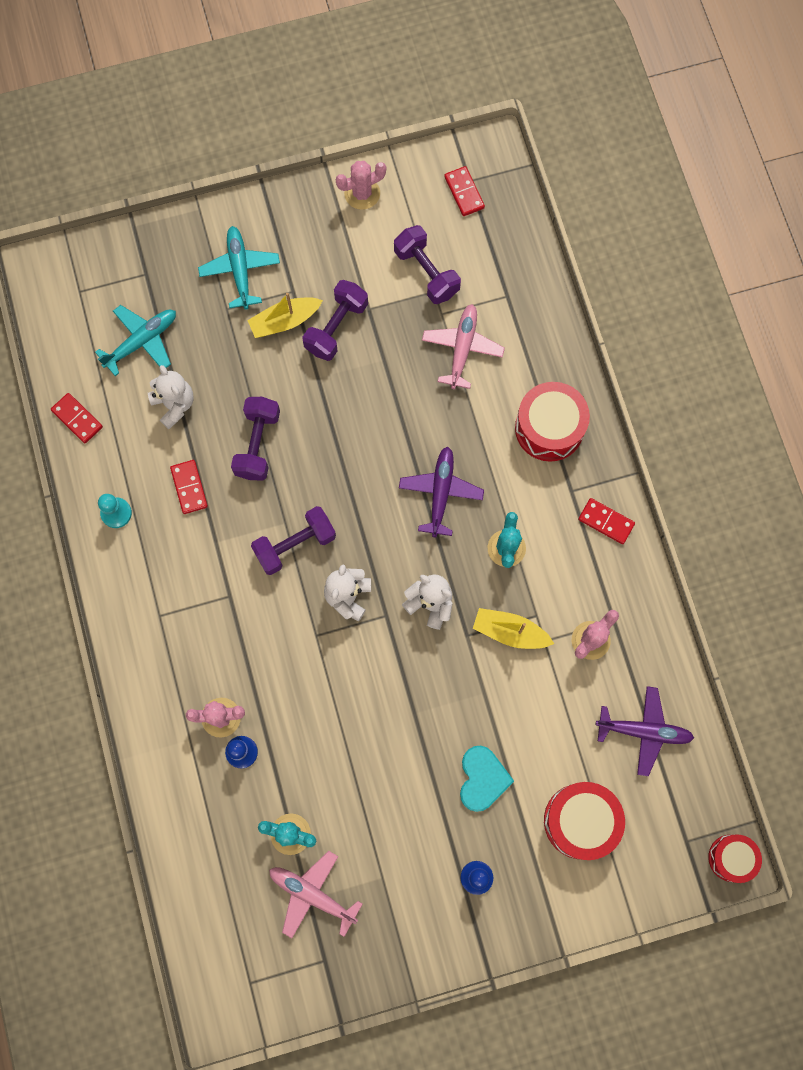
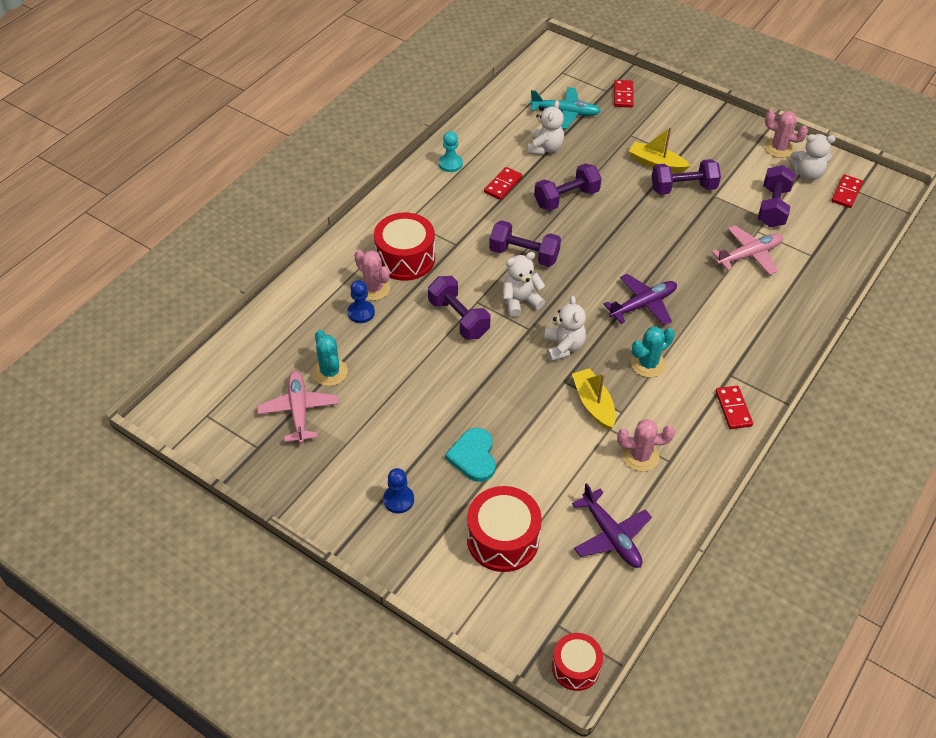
camera: 50 degrees right, 25 degrees down
(77, 419) = (487, 115): red domino -> red domino (623, 95)
(240, 270) = (660, 126): turquoise plane -> none
(322, 668) = (458, 318): none -> purple dumbbell
(414, 202) = (807, 174): none -> white teddy bear
(482, 779) = (473, 456): turquoise heart -> turquoise heart turned 120 degrees clockwise
(549, 428) = (756, 334): red drum -> red drum (405, 258)

